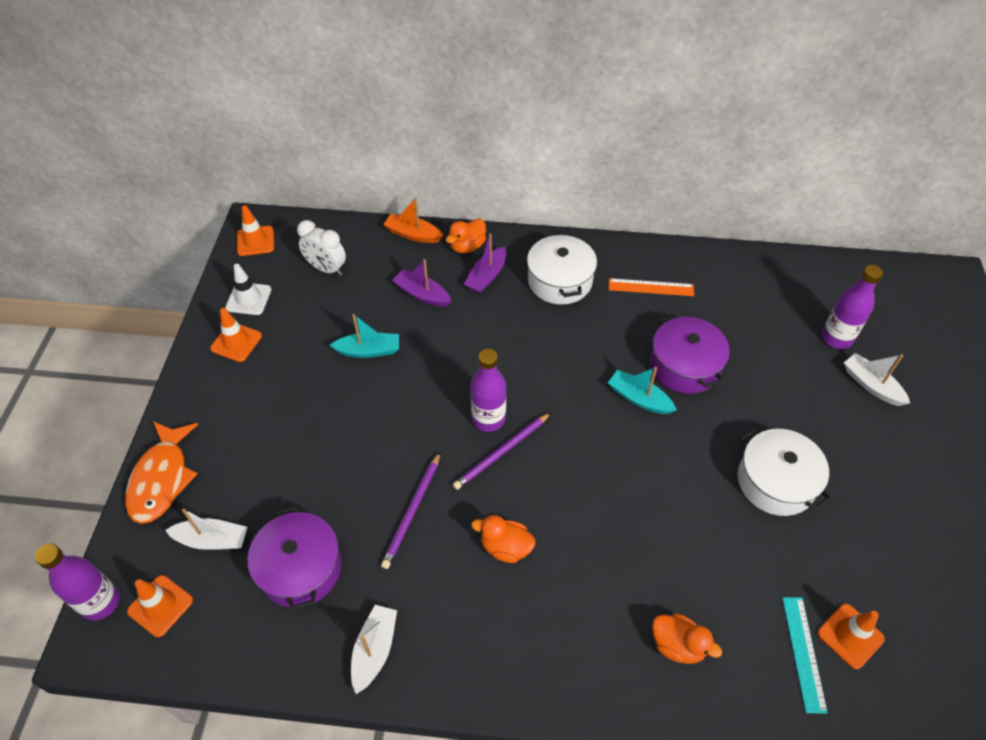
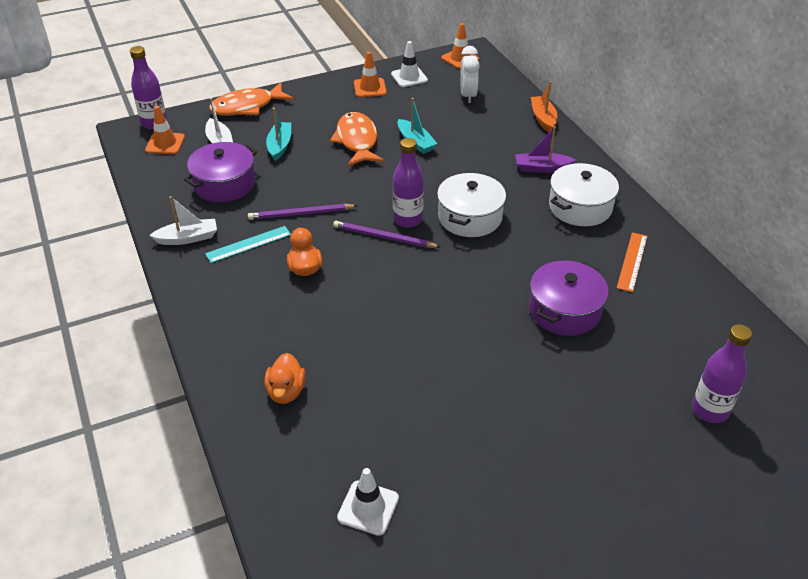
camera: 60 degrees right, 10 degrees down
(324, 400) = (357, 141): none -> orange fish
(422, 294) = (490, 145): purple boat -> none
(467, 246) = (561, 147): orange duck -> none
(639, 398) = (502, 294): turquoise boat -> turquoise boat (279, 146)
(651, 287) = (632, 261): orange ruler -> orange ruler turned 45 degrees clockwise
(776, 482) = (491, 410): white pot -> white pot (470, 217)
(803, 653) = (330, 477): turquoise ruler -> turquoise ruler (248, 244)
(850, 636) = (368, 508): orange traffic cone -> white traffic cone
(871, 385) = (675, 455): white boat -> none

